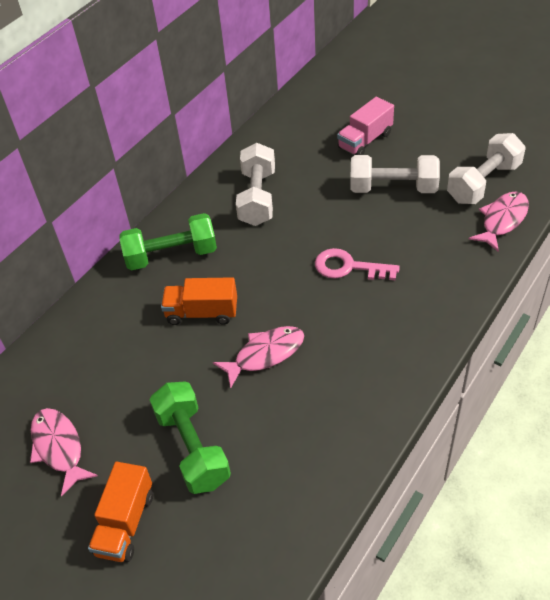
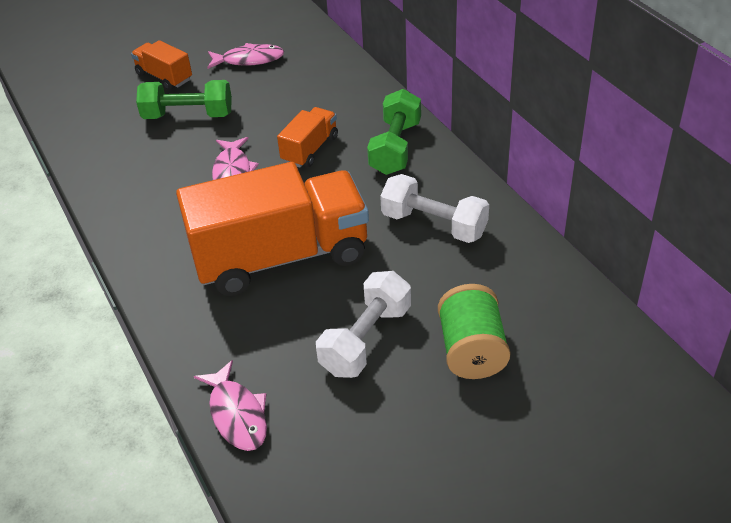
camera: 115 degrees right, 5 degrees down
(349, 267) = (281, 257): pink key -> orange truck
(365, 141) = (472, 350): pink truck -> green spool
(483, 183) = (309, 432): white dumbbell -> none

